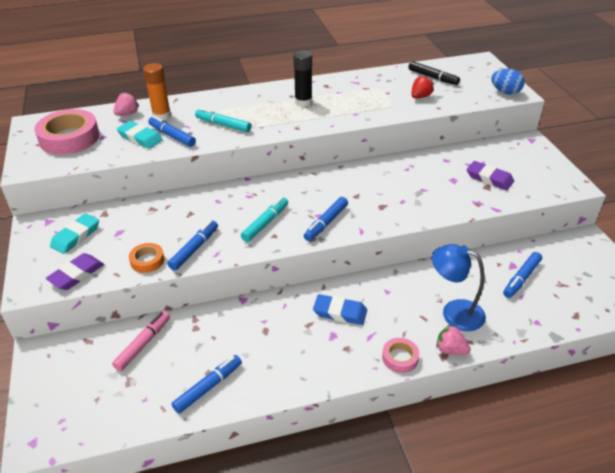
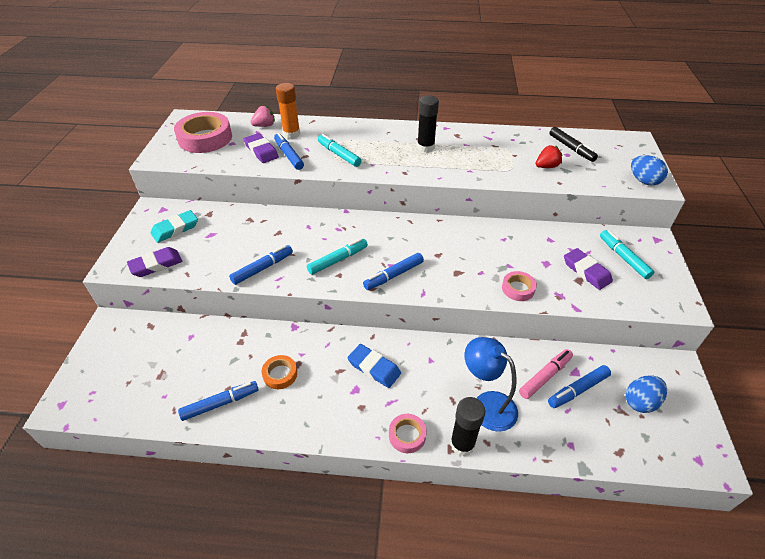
camera: 20 degrees right, 5 degrees up
(140, 138) = (261, 151): turquoise eraser -> purple eraser
(143, 344) = (190, 343): pink marker -> pink marker (545, 376)
(147, 261) = (218, 268): orange tape -> orange tape (280, 374)
(441, 206) = (518, 289): none -> pink tape
(450, 350) = (462, 444): pink strawberry -> black glue stick
(513, 160) = (623, 258): none -> turquoise marker
(573, 273) = (640, 402): none -> blue egg

